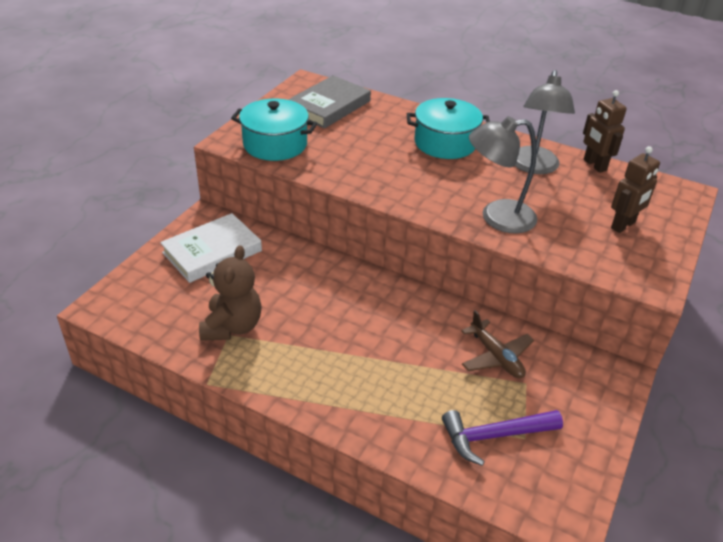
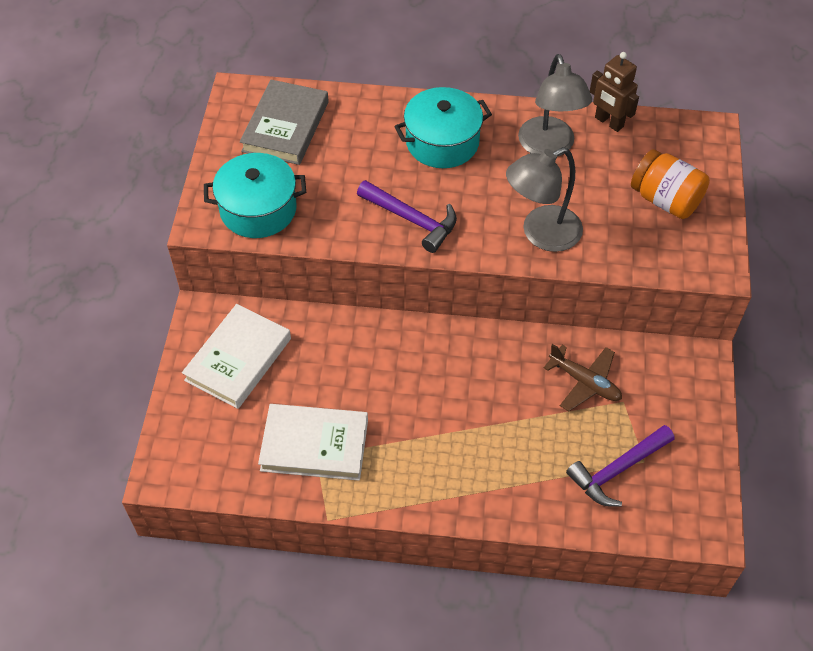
camera: 20 degrees left, 15 degrees up
(232, 326) = (314, 445): brown teddy bear -> white book
(391, 181) = (411, 220): none -> purple hammer
(623, 225) = (665, 200): brown robot -> orange jar

